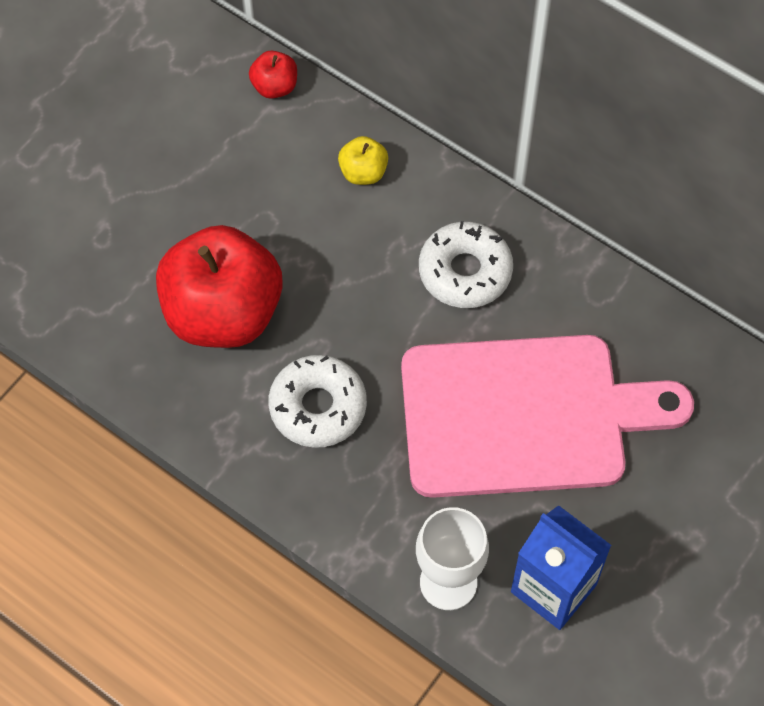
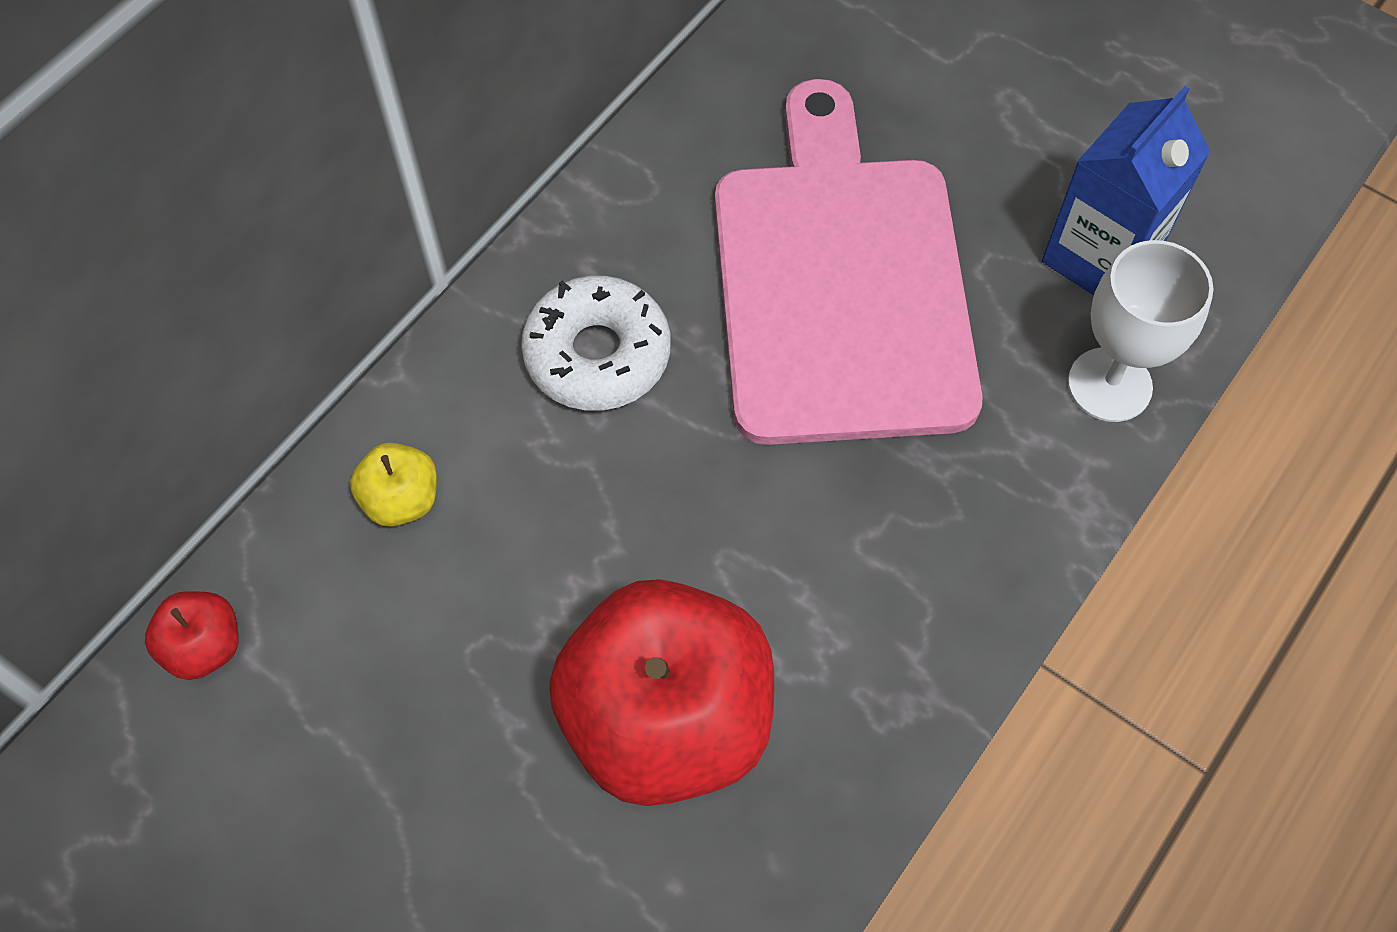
camera: 90 degrees left, 0 degrees up
(318, 407) = (839, 564): white donut -> none

